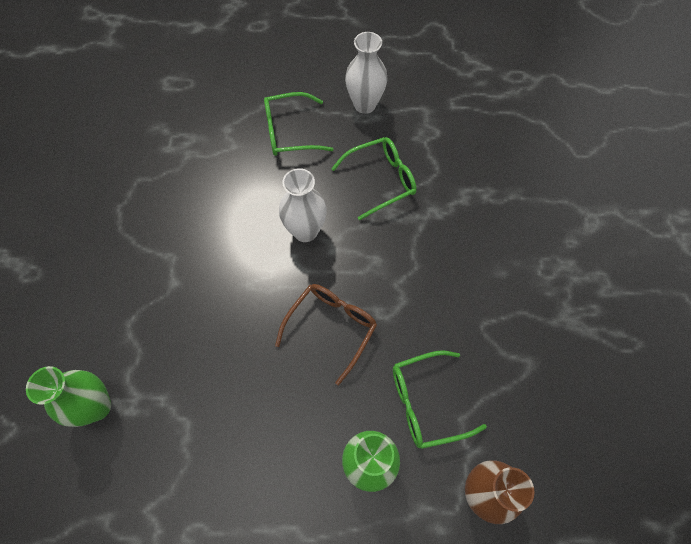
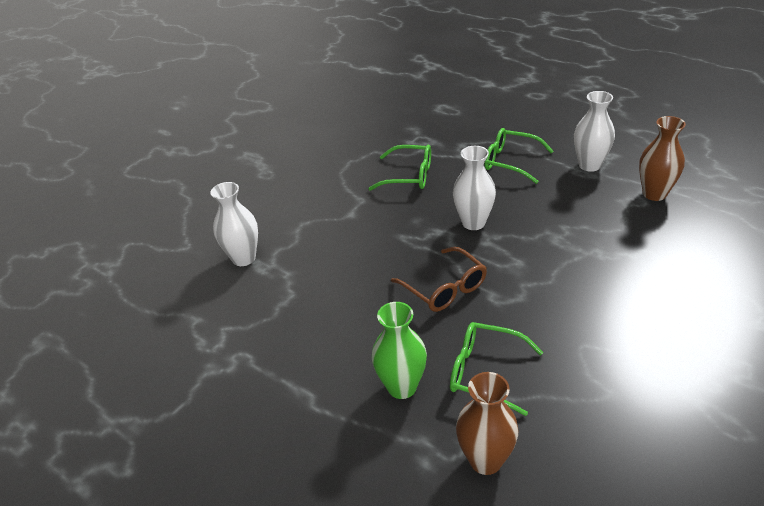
camera: 40 degrees right, 25 degrees down
(97, 406) = (244, 258): green vase -> white vase
(331, 327) = (445, 288): brown glasses -> brown glasses turned 75 degrees clockwise
(381, 180) = (565, 215): green glasses -> green glasses (409, 176)
(439, 117) = (654, 194): none -> brown vase

